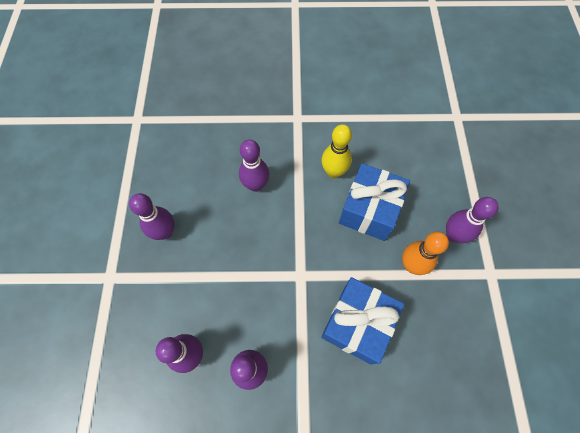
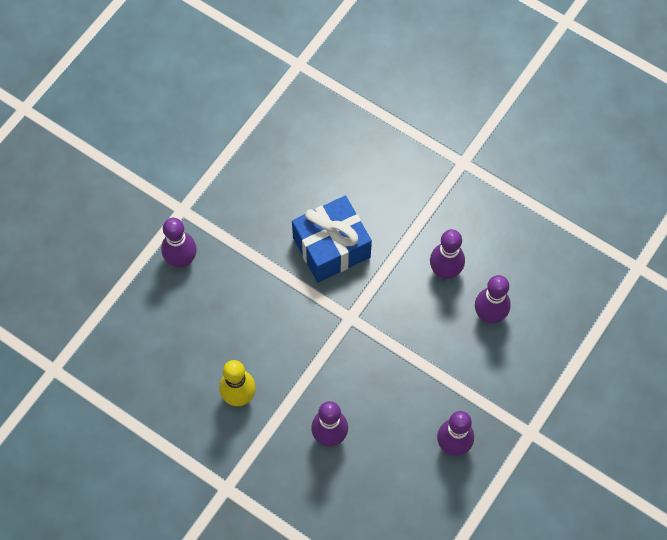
camera: 145 degrees left, 0 degrees up
(369, 210) = (237, 334): blue gift -> none
(411, 265) = (244, 261): orange bowling pin -> none

